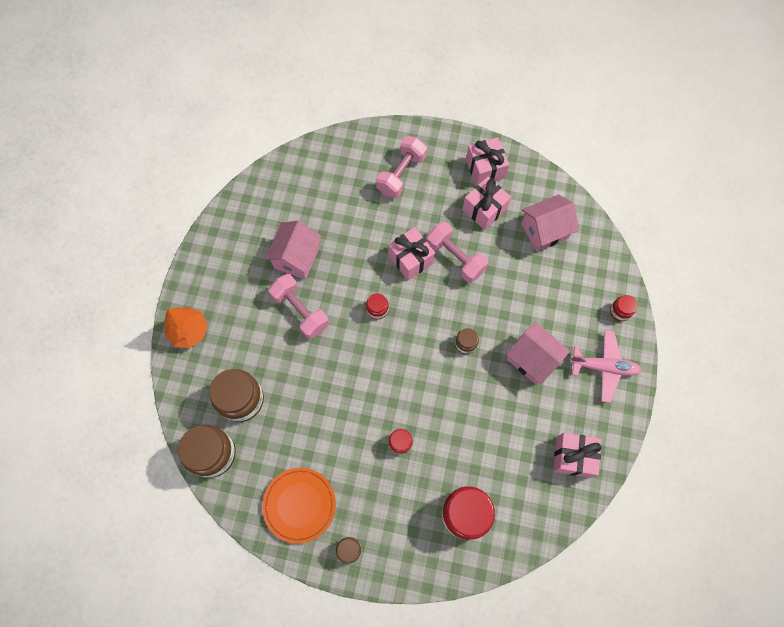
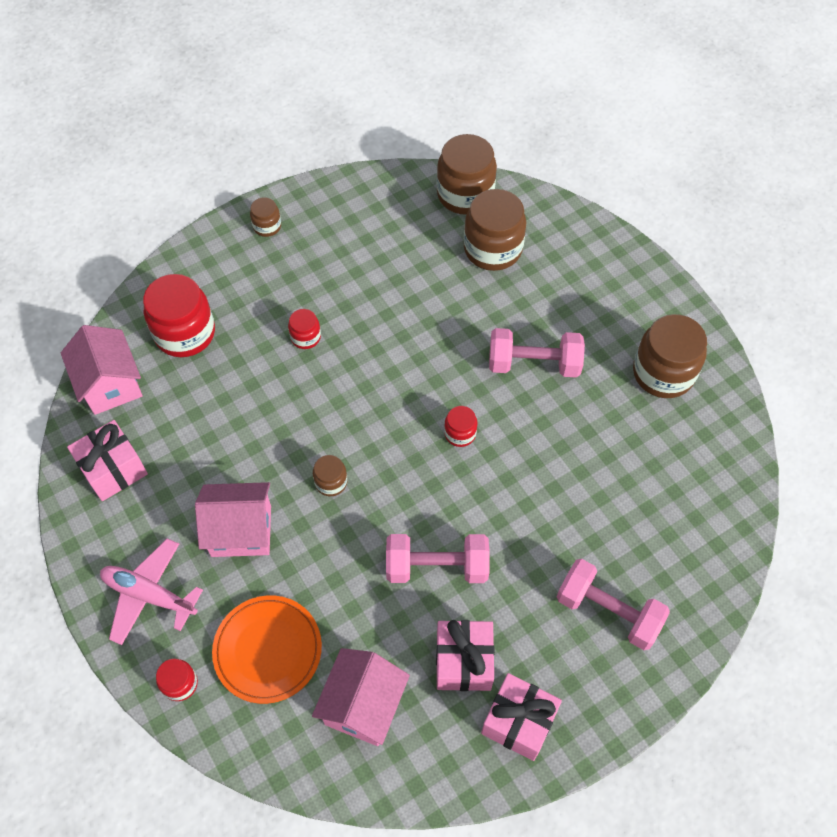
camera: 135 degrees right, 10 degrees down
(189, 331) = (610, 258): orange tree -> none
(246, 247) = (663, 373): none -> brown jar
(296, 258) = (601, 408): pink house -> pink house (110, 384)
(299, 505) = (346, 221): orange plate -> orange plate (268, 650)
(401, 174) = (608, 611): pink dumbbell -> pink dumbbell turned 45 degrees counterclockwise
(410, 259) = (484, 518): pink gift -> none
(604, 367) = (149, 595): pink plane -> pink plane turned 60 degrees clockwise

